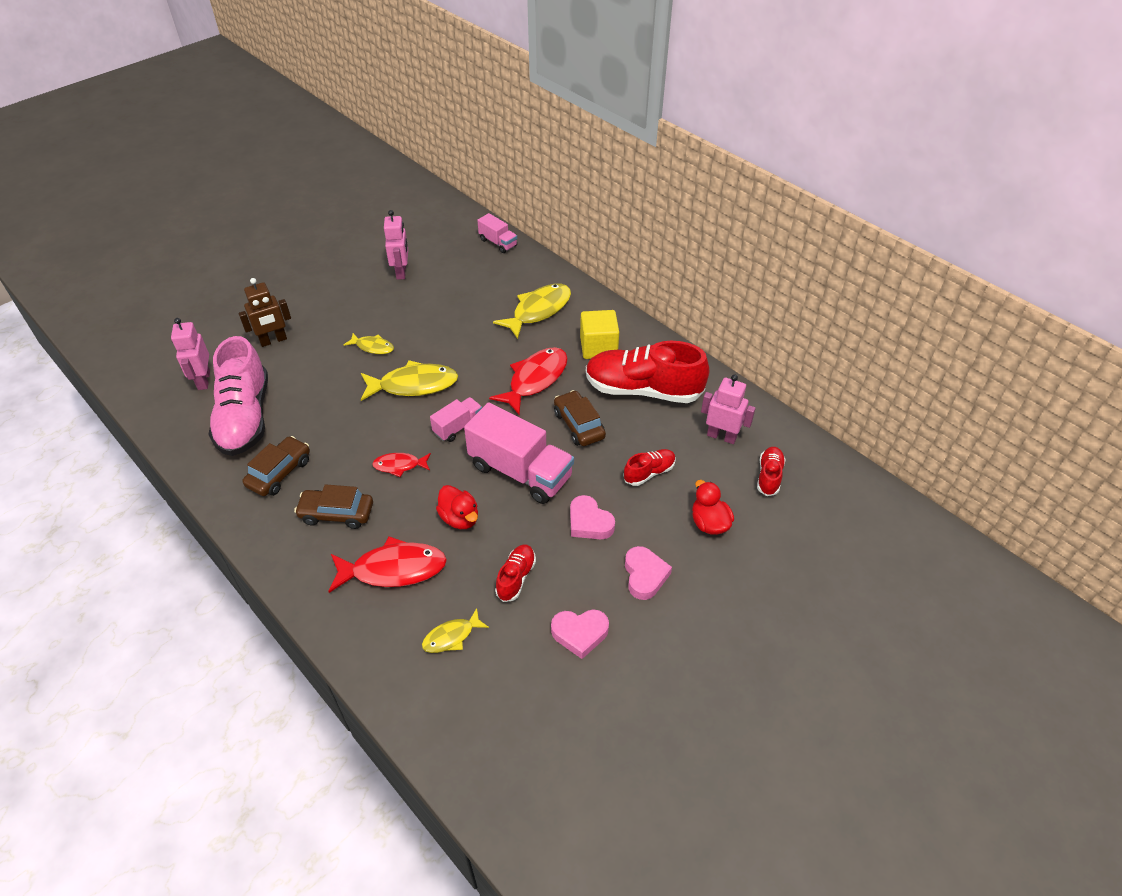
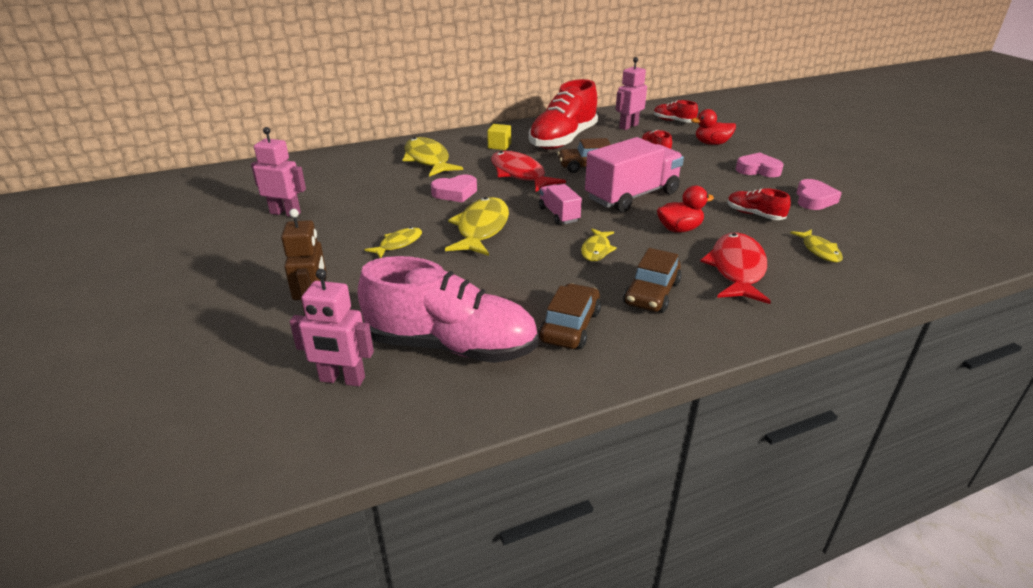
camera: 70 degrees left, 15 degrees down
(279, 473) = (570, 326): brown car -> brown car turned 60 degrees clockwise
(399, 465) = (596, 250): red fish -> yellow fish
(498, 243) = (304, 162): pink truck -> none
(589, 522) = (700, 179): pink heart -> pink heart (455, 193)
(598, 347) = (499, 146): yellow cube -> yellow cube, size x0.62

